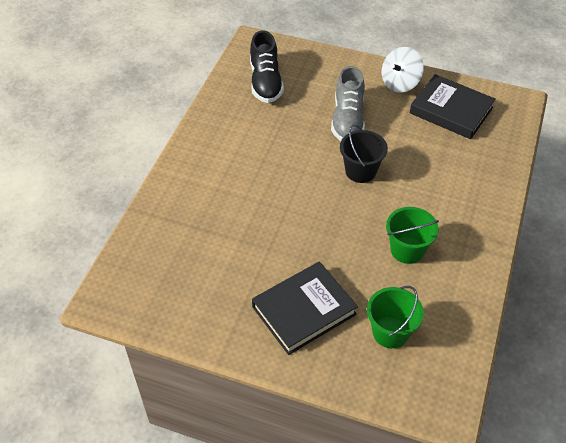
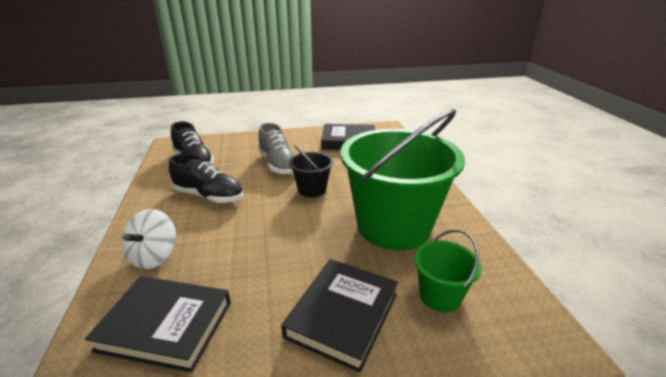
camera: 30 degrees left, 20 degrees down
(180, 260) = (166, 325): none -> black book
(260, 140) = (209, 196): none -> black shoe
(400, 83) = (302, 137): white spinning top -> white spinning top (154, 256)
(407, 250) = (393, 226): green bucket -> green bucket, size x2.23

